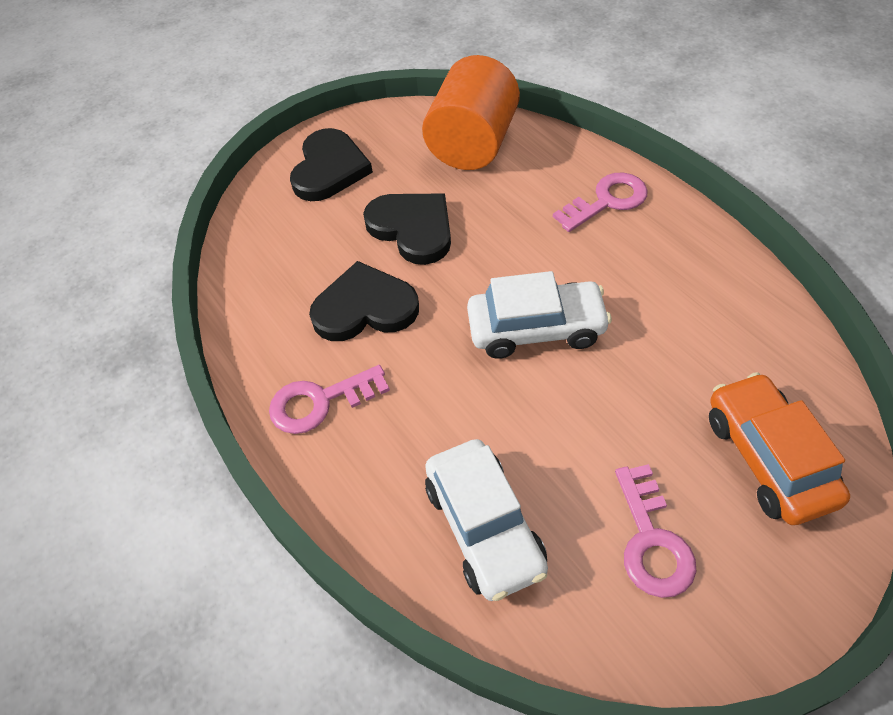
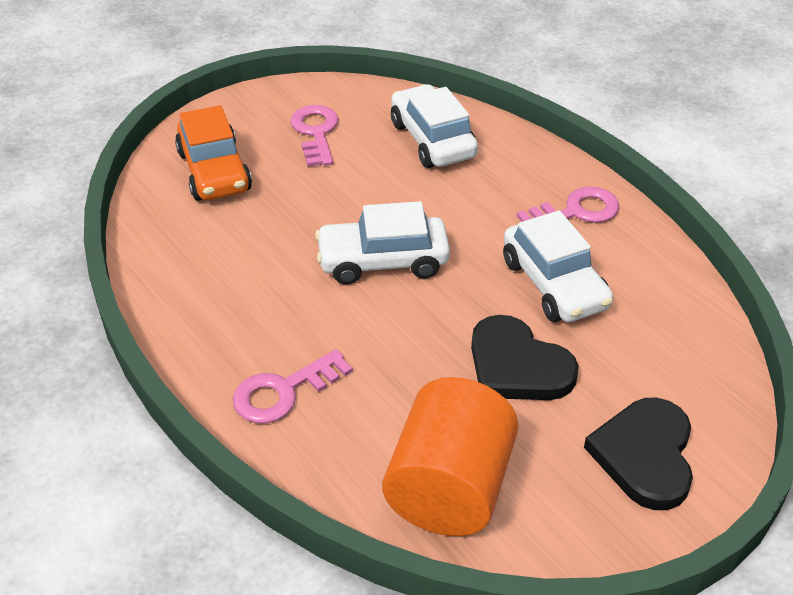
camera: 175 degrees right, 10 degrees down
(365, 308) = (554, 284): black heart -> white car

